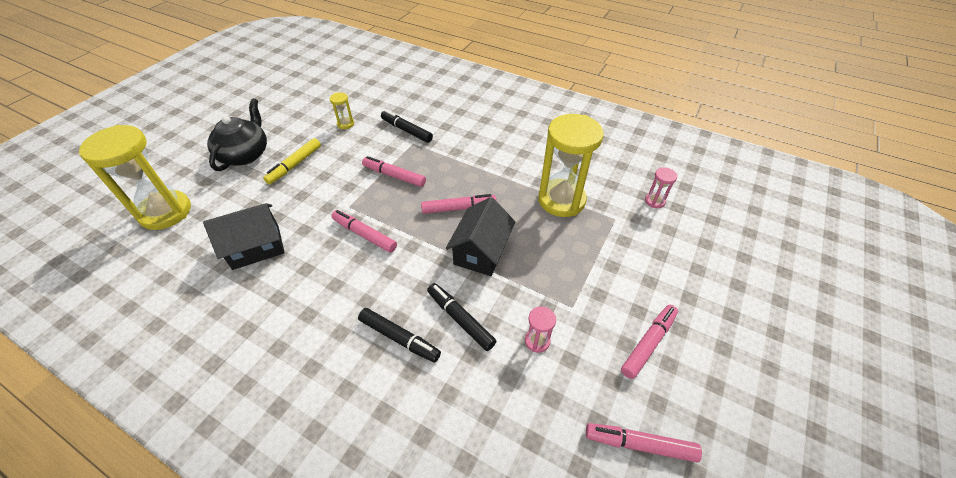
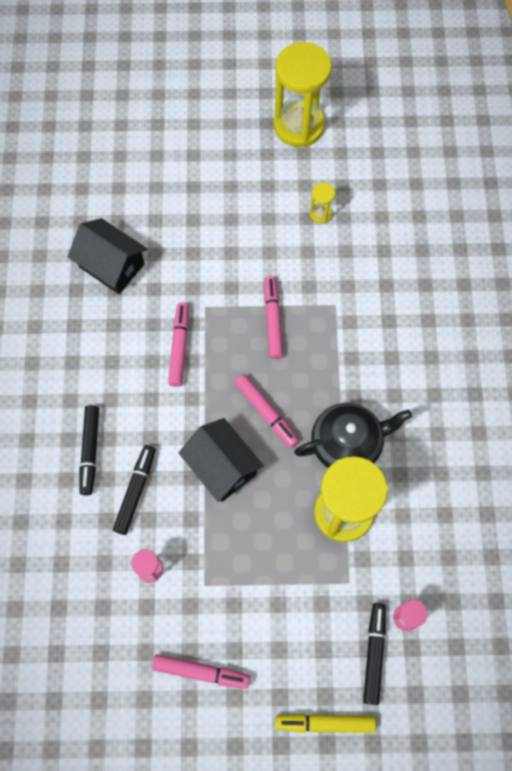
camera: 60 degrees right, 20 degrees up
(165, 212) = (103, 157): yellow hourglass -> yellow hourglass (299, 126)
(245, 154) = (212, 157): black teapot -> black teapot (347, 443)
(295, 165) = (227, 214): yellow marker -> yellow marker (324, 723)
(406, 130) = (352, 284): black marker -> black marker (374, 654)
(481, 251) = (222, 467): black house -> black house turned 60 degrees clockwise
(639, 444) = (98, 695): pink marker -> none

